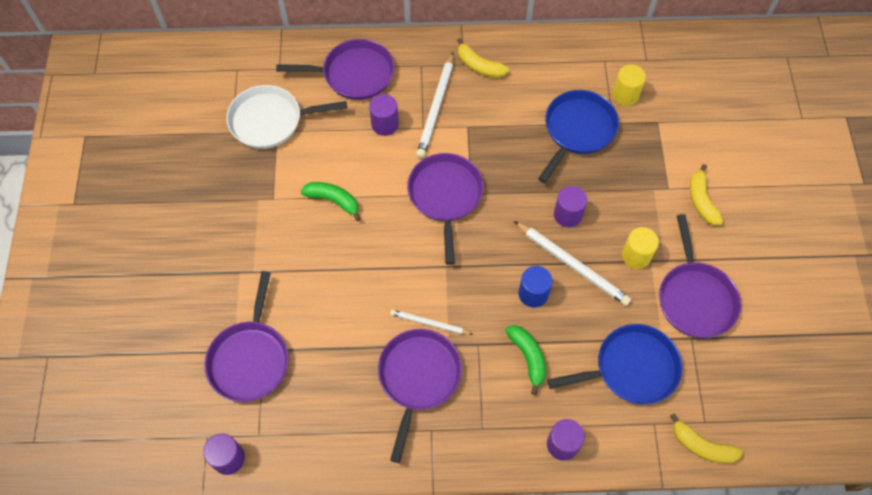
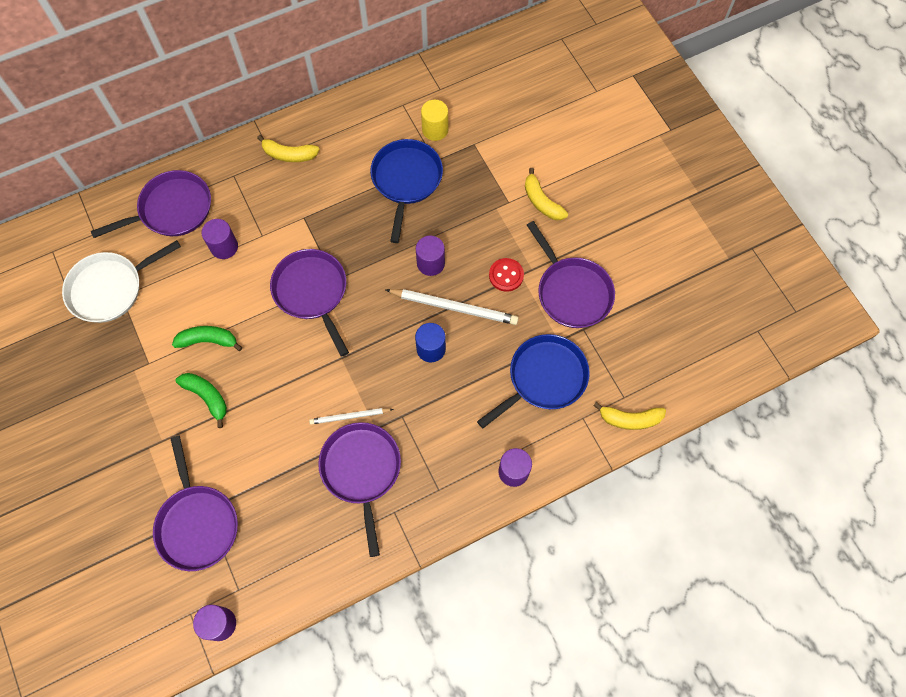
camera: 25 degrees left, 5 degrees up
(436, 108) = (266, 211): white pencil -> none
(528, 357) = (451, 408): green banana -> green banana (207, 397)
(636, 255) = (506, 275): yellow cylinder -> red button

